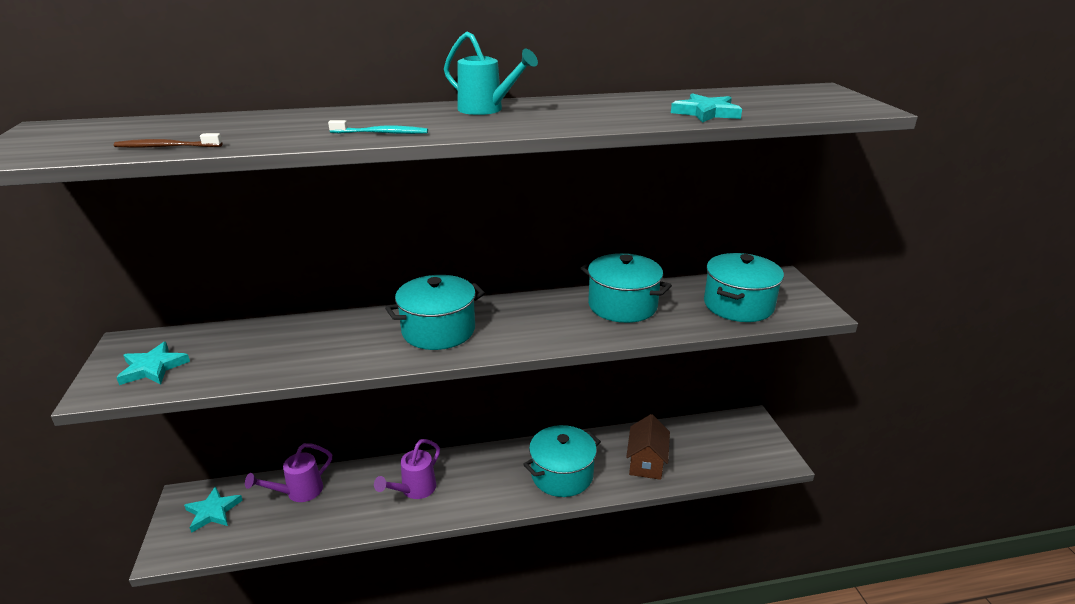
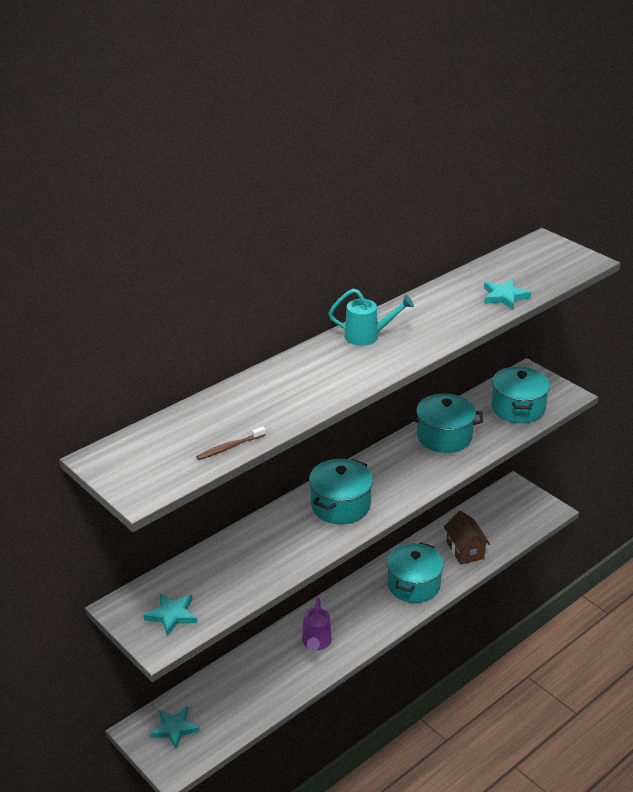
camera: 30 degrees left, 5 degrees up
(298, 492) = (227, 685): purple watering can -> none
(381, 133) = (340, 386): turquoise toothbrush -> none

